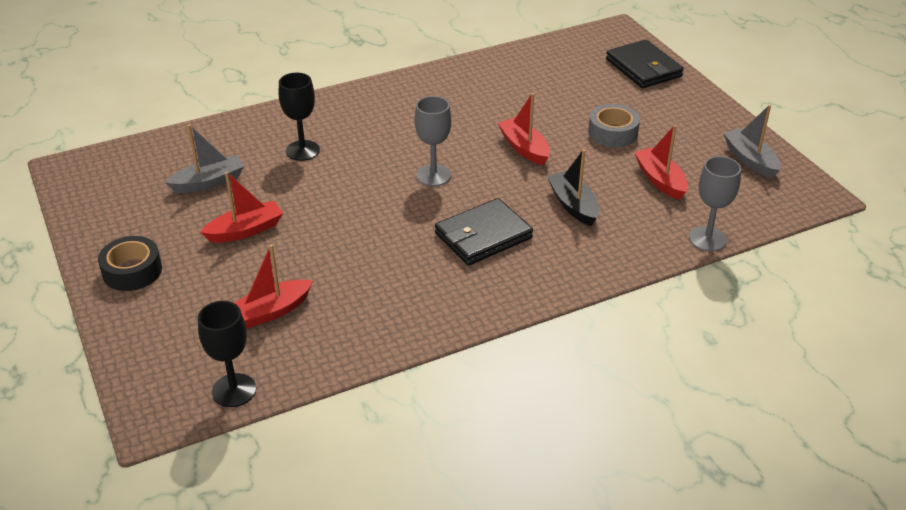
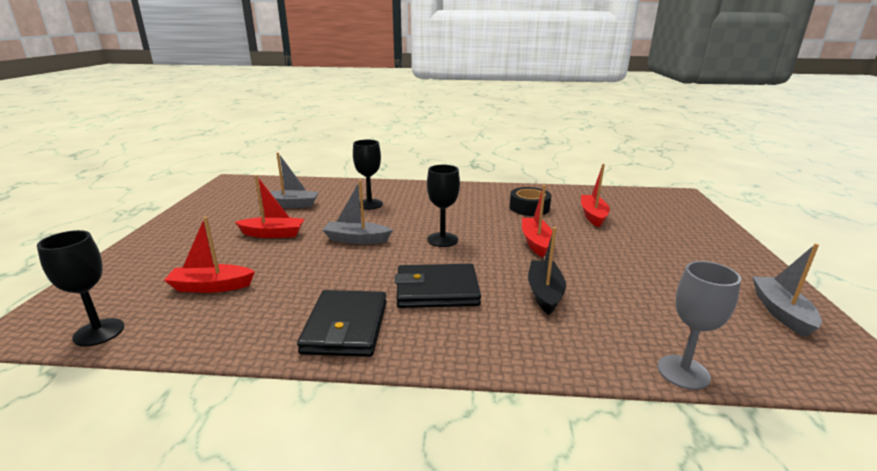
camera: 30 degrees right, 15 degrees down
(132, 271) = (177, 234): black tape -> black tape (529, 208)
(346, 205) = (356, 239): none -> grey boat
(433, 175) = (442, 240): grey goblet -> black goblet
(612, 133) = (629, 252): grey tape -> none
(643, 68) = (691, 219): black wallet -> black wallet (346, 327)
(660, 180) = (656, 300): red boat -> red boat (593, 216)

